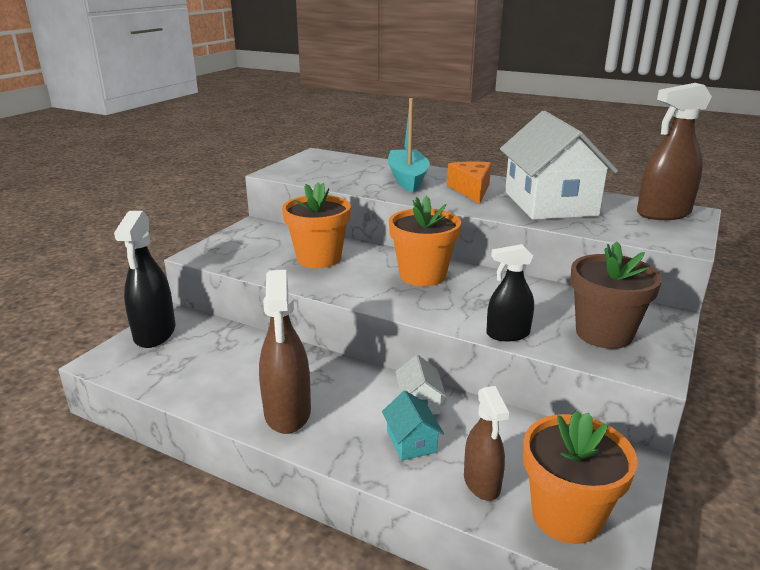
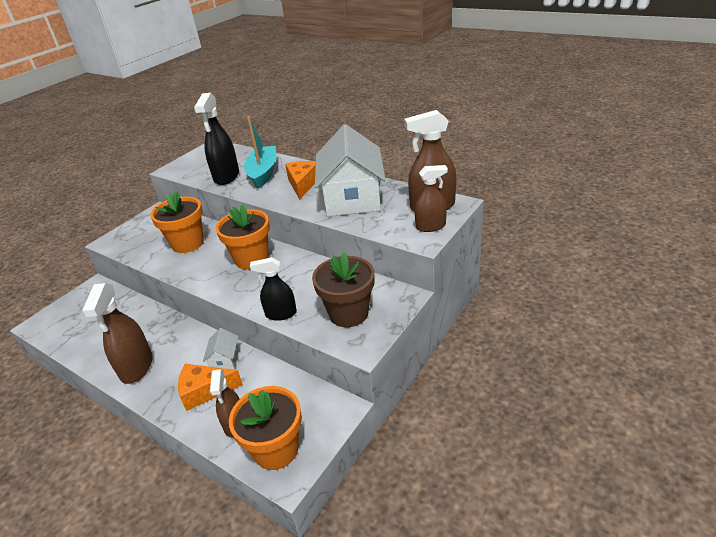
camera: 10 degrees right, 10 degrees up
(155, 334) = (77, 301): black spray bottle -> black spray bottle (226, 176)
(411, 441) = (205, 391): turquoise house -> orange cheese
(680, 231) = (430, 226): none -> brown spray bottle

